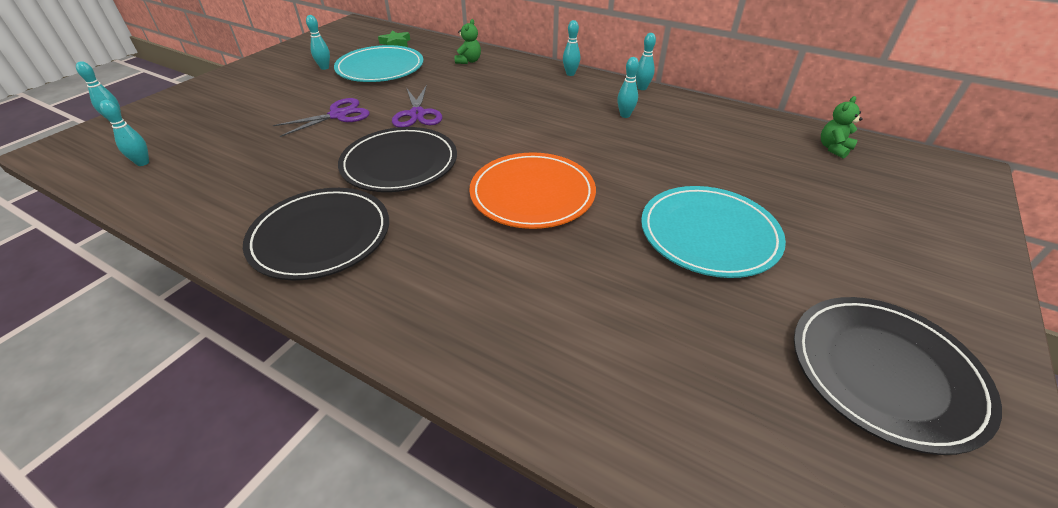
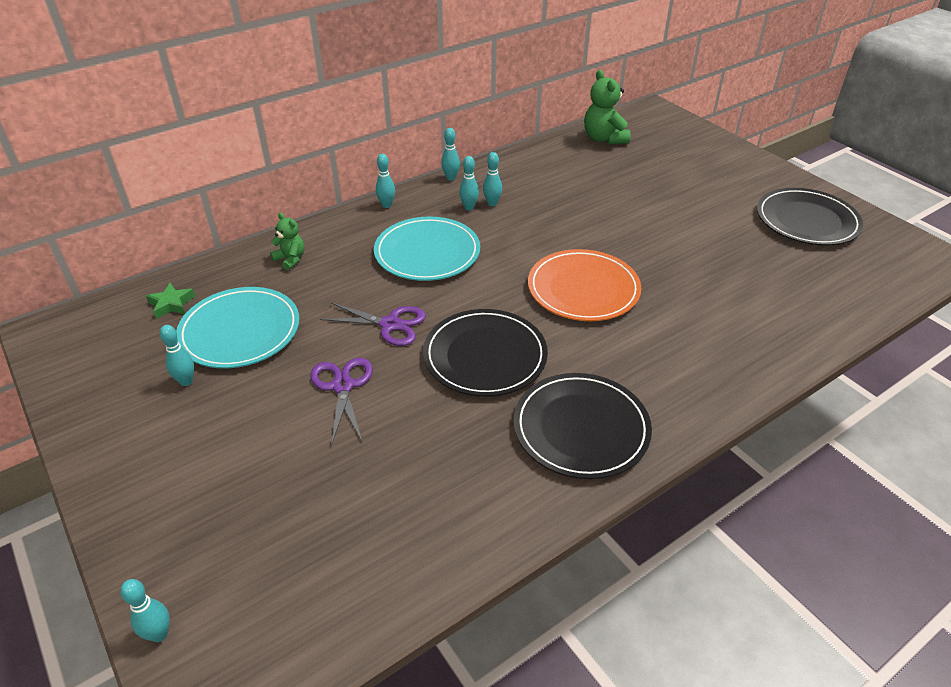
camera: 65 degrees left, 0 degrees up
(143, 163) = (332, 586): turquoise bowling pin -> turquoise bowling pin (469, 207)
(709, 234) = (673, 227): turquoise plate -> turquoise plate (427, 253)
(833, 148) = (604, 139): green teddy bear -> green teddy bear, size x1.69

